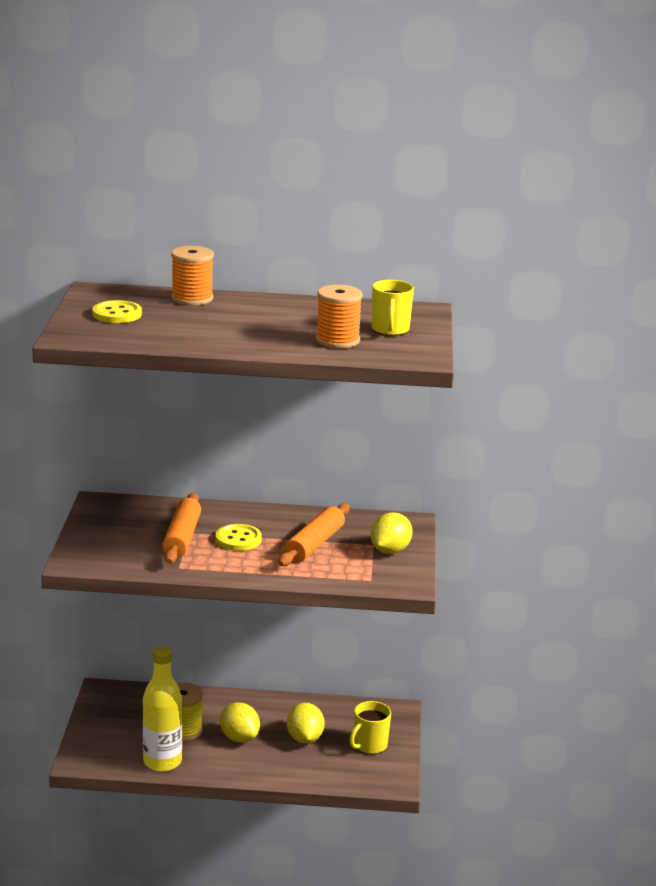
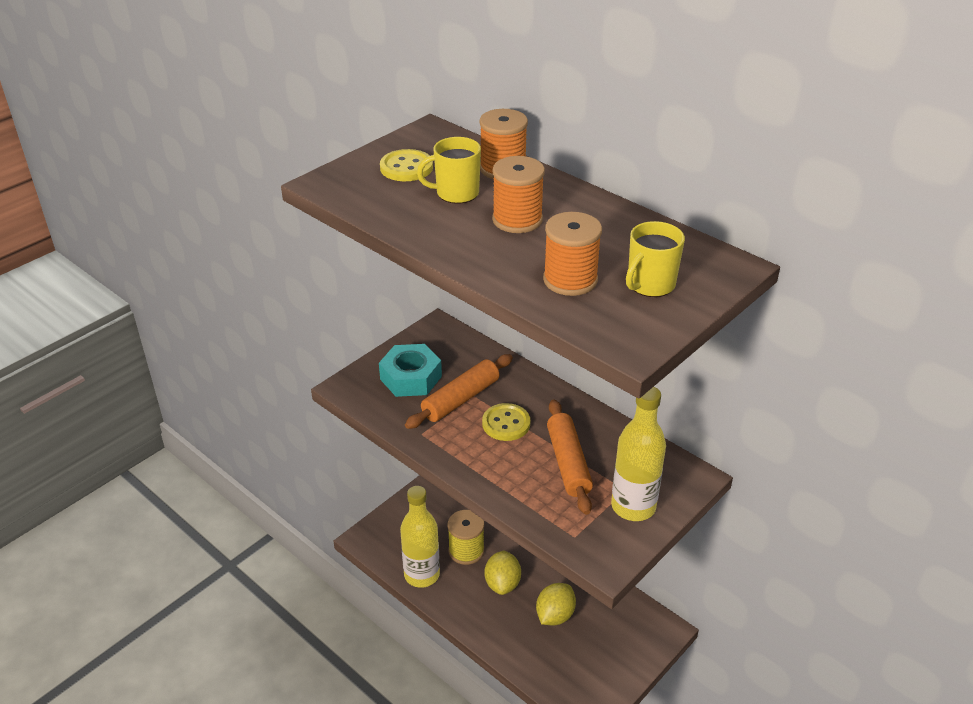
camera: 40 degrees right, 15 degrees up
(121, 539) = (411, 378): none -> turquoise nut
(251, 321) = (517, 220): none -> orange spool
(315, 544) = (568, 463): orange rolling pin -> orange rolling pin turned 75 degrees counterclockwise
(369, 745) = (604, 656): yellow mug -> yellow mug (456, 193)
(390, 551) = (633, 506): yellow lemon -> yellow bottle

